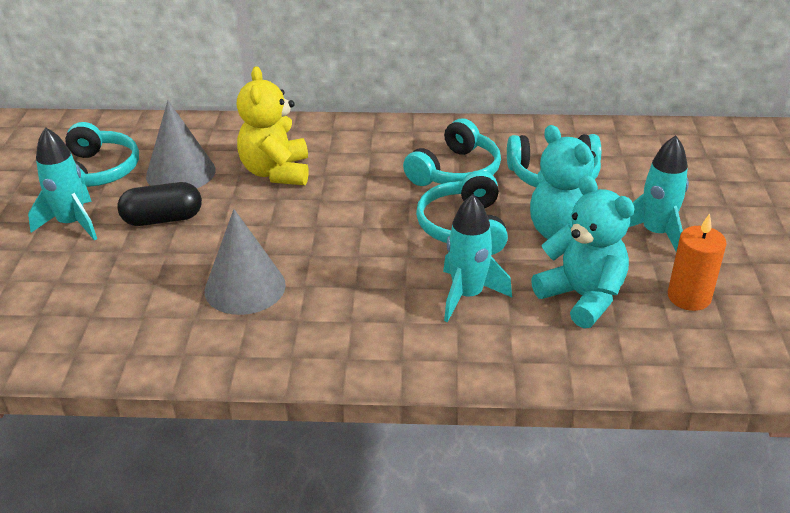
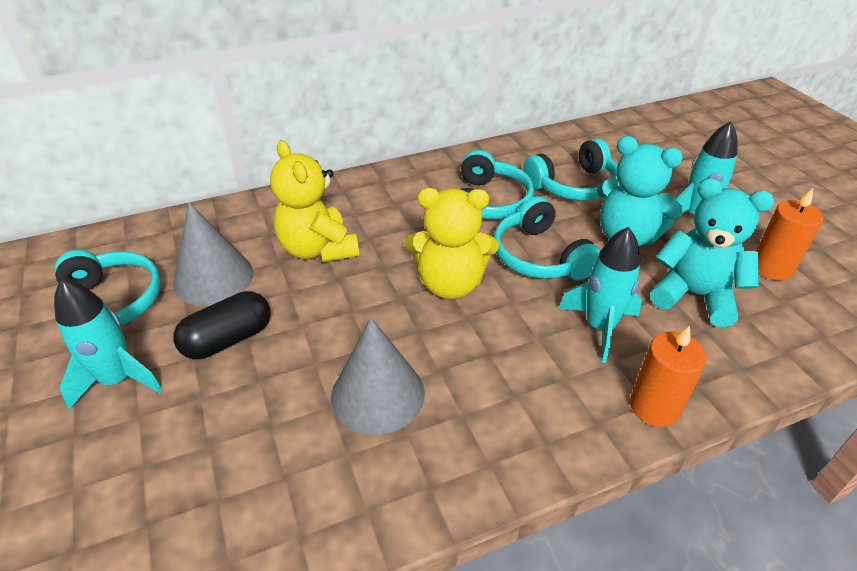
camera: 25 degrees left, 5 degrees up
(365, 227) = (450, 284): none -> yellow teddy bear
(459, 364) = (654, 407): none -> orange candle

